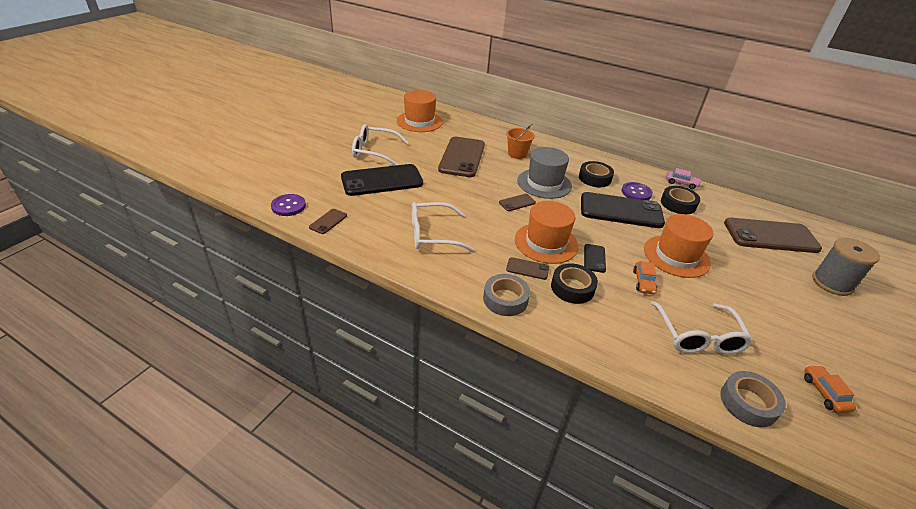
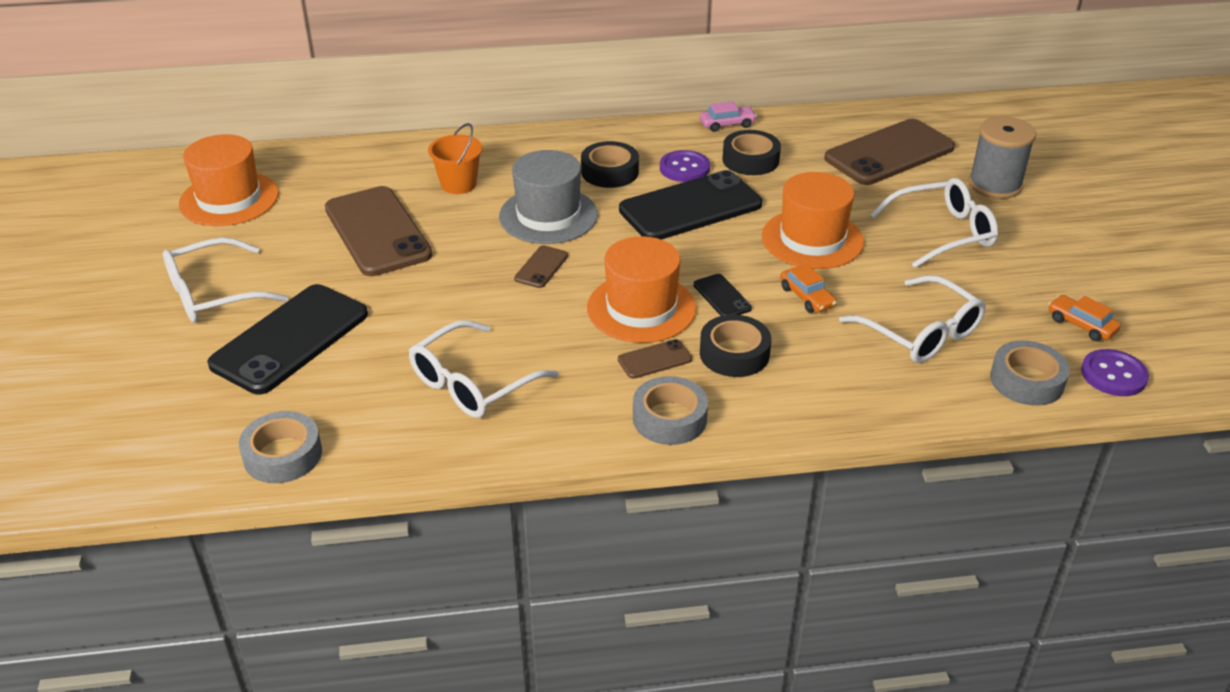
camera: 35 degrees left, 0 degrees up
(288, 206) = (179, 469): purple button -> purple button (1113, 375)
(328, 221) = (283, 455): brown phone -> grey tape
(767, 291) = (942, 233): none -> white glasses

